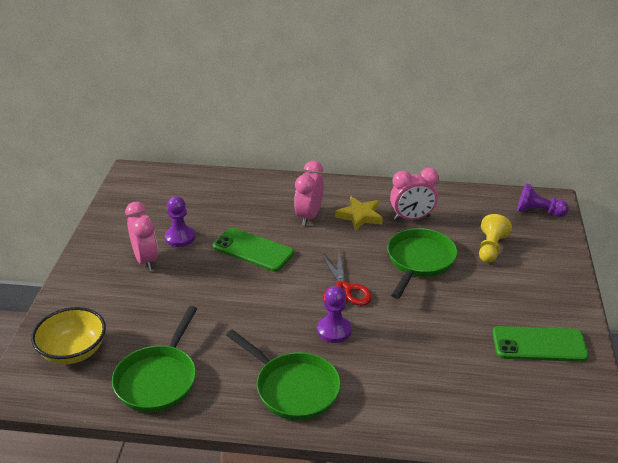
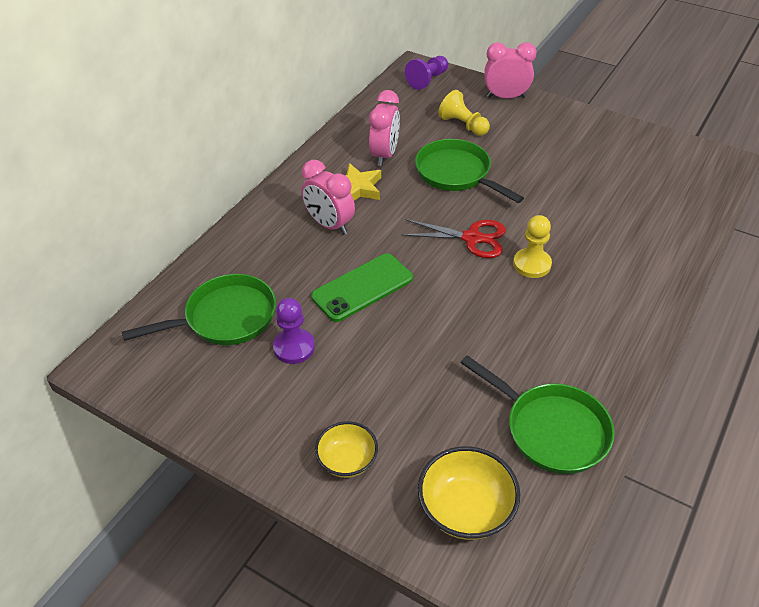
camera: 65 degrees left, 10 degrees up
(95, 288) = (347, 460): none -> yellow bowl
(146, 260) = (319, 393): pink clock -> pink clock (506, 97)
(293, 388) = (605, 319): green pan -> green pan (225, 318)
(334, 330) = (532, 264): purple pawn -> yellow pawn
(539, 344) = (605, 147): green phone -> none

